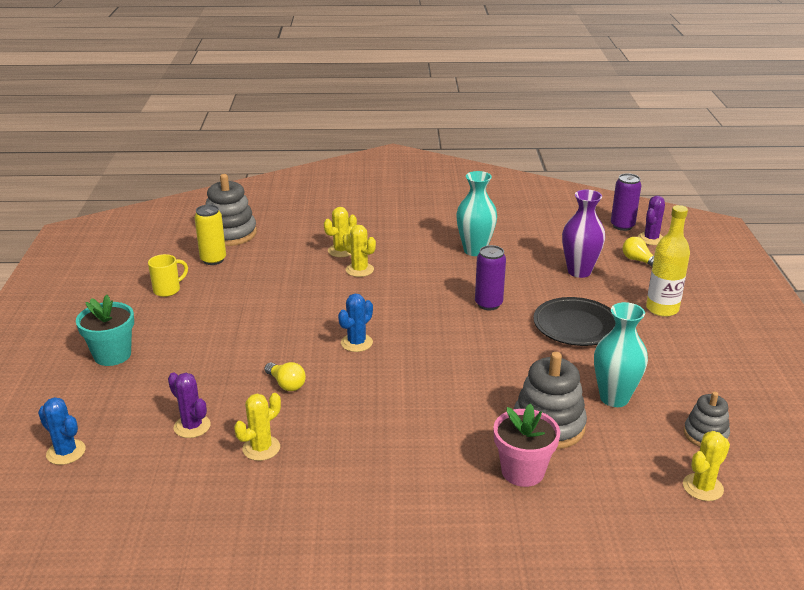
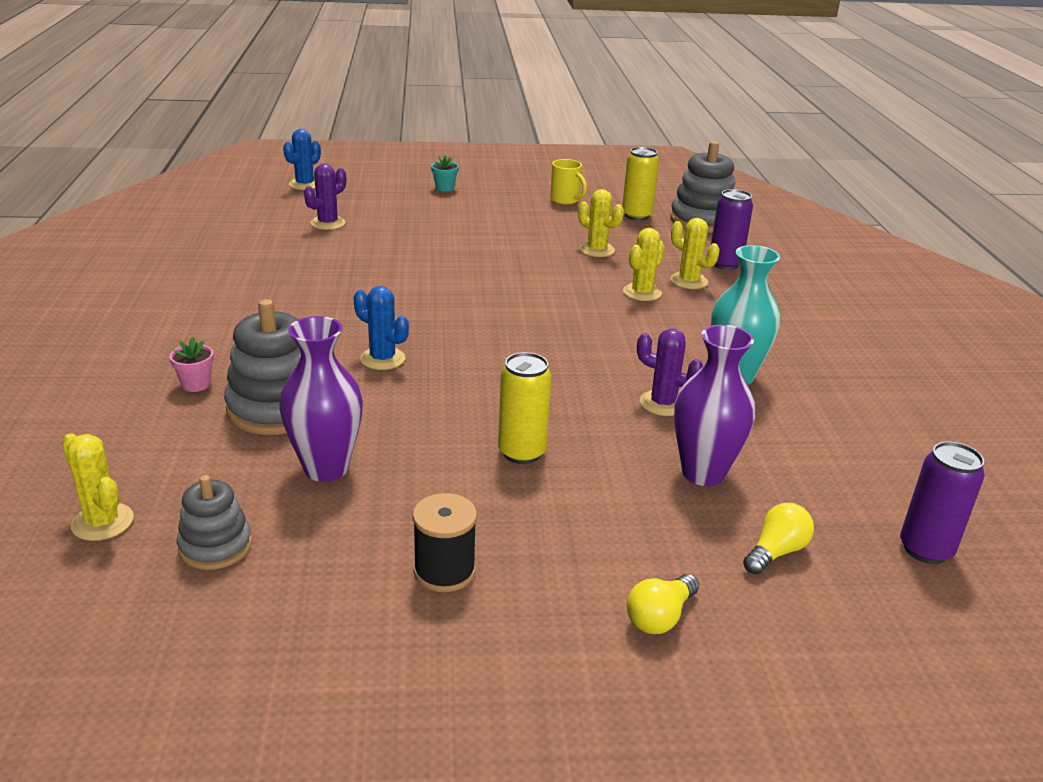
camera: 85 degrees right, 0 degrees up
(112, 355) = (444, 188): turquoise flower pot -> turquoise flower pot, size x0.52
(261, 448) = (286, 251): yellow cactus -> yellow cactus (597, 250)
(286, 384) = (389, 258): yellow light bulb -> yellow light bulb (660, 617)
(356, 343) = (468, 292): blue cactus -> blue cactus (382, 359)
(488, 304) = (573, 380): purple can -> purple can (725, 264)
(522, 471) = (196, 384): pink flower pot -> pink flower pot, size x0.52
(576, 326) = (522, 453): black plate -> yellow can
(614, 398) = (326, 468): turquoise vase -> purple vase
(651, 239) = (886, 584): purple cactus -> purple cactus (663, 403)
(662, 309) = (592, 556): yellow bottle -> none
(692, 353) = (444, 571): none -> black spool

